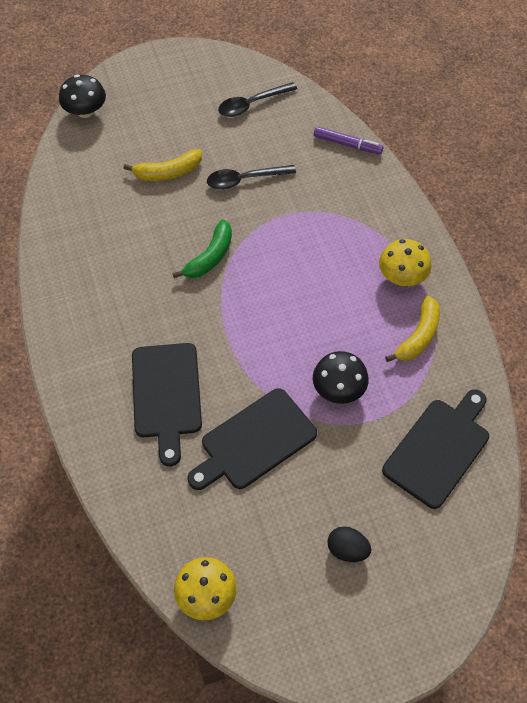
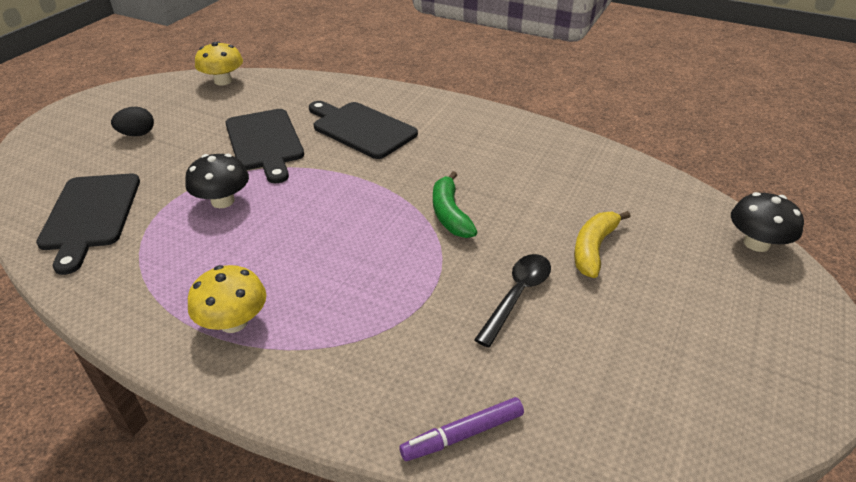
camera: 135 degrees right, 20 degrees down
(252, 104) = (644, 389): black spoon -> none
(254, 441) = (264, 142): black cutting board -> black cutting board turned 150 degrees clockwise
(418, 336) = (170, 280): yellow banana -> none

